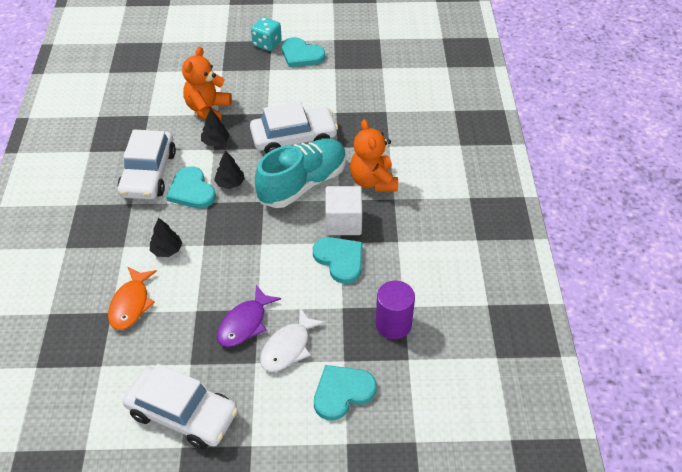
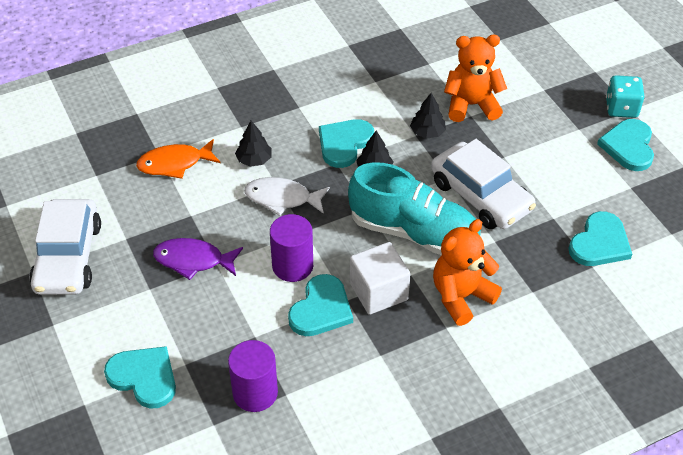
camera: 65 degrees right, 0 degrees up
(148, 173) = (346, 101): white car -> none
(288, 347) = (180, 308): white fish -> white fish (282, 198)
(290, 262) = (292, 266): none -> purple cylinder
(370, 100) = (600, 243): none -> turquoise heart

